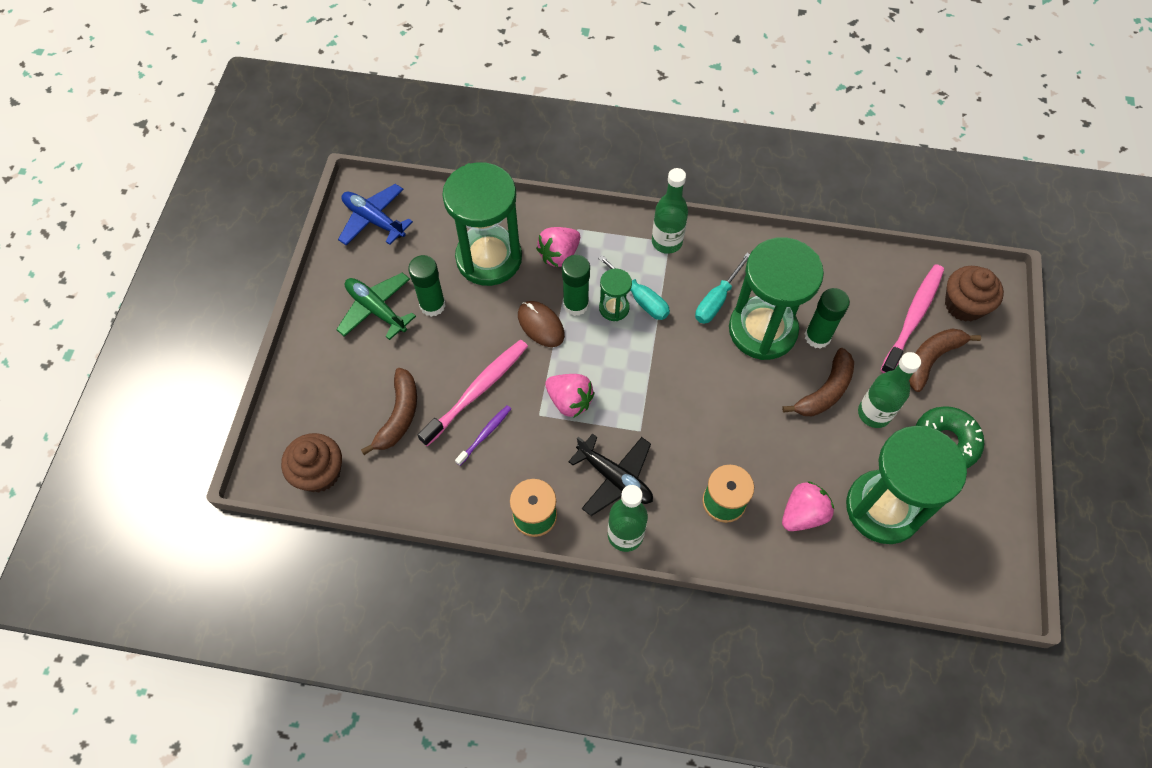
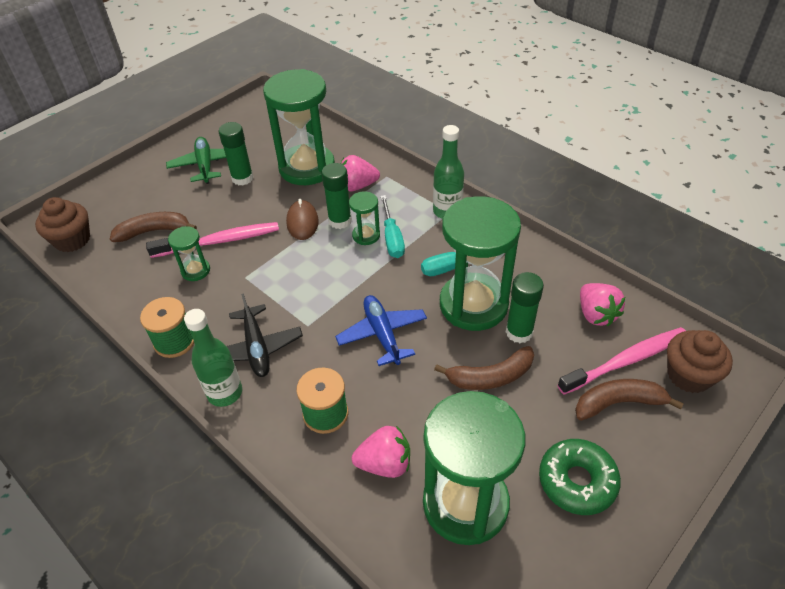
camera: 35 degrees right, 15 degrees down
(374, 220) = (255, 117): blue plane -> blue plane (382, 334)
(399, 416) = (154, 231): brown banana -> brown banana turned 150 degrees counterclockwise
(485, 434) = (195, 270): purple toothbrush -> green hourglass
(569, 401) = (275, 279): pink strawberry -> pink strawberry (596, 314)
(874, 413) = (523, 418): green bottle -> none

